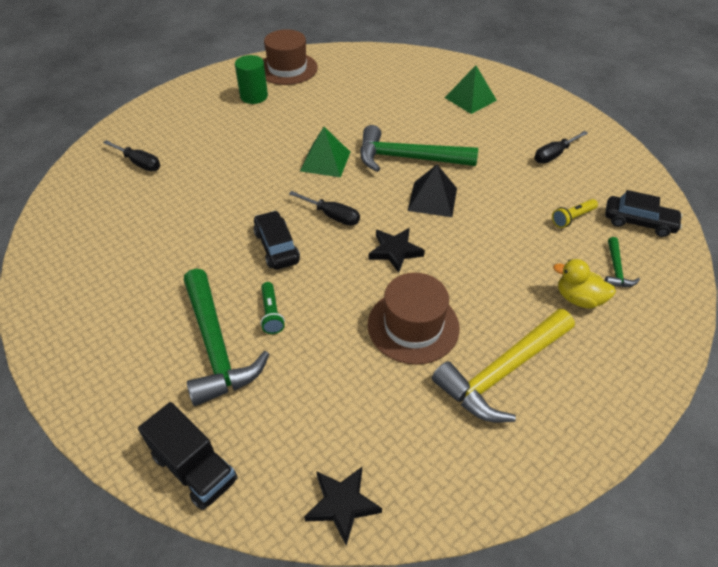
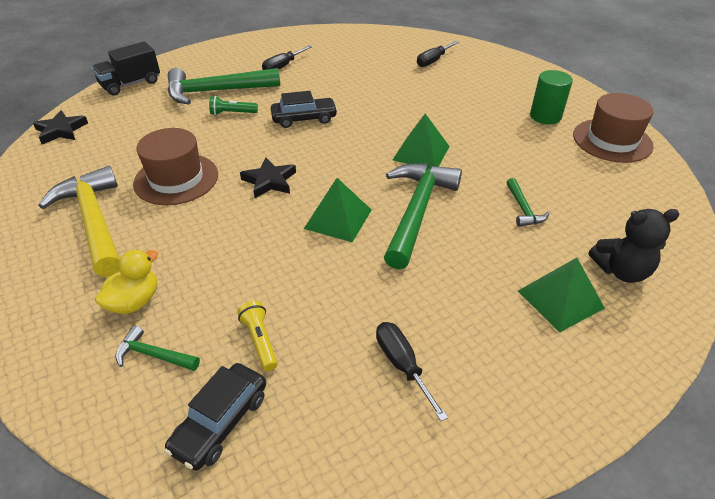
camera: 100 degrees right, 5 degrees down
(332, 216) = (333, 150): black screwdriver -> black screwdriver (282, 66)
(387, 110) = (523, 209): none -> green hammer
(432, 199) = (338, 219): black pyramid -> green pyramid
(435, 77) = (621, 271): none -> black teddy bear

